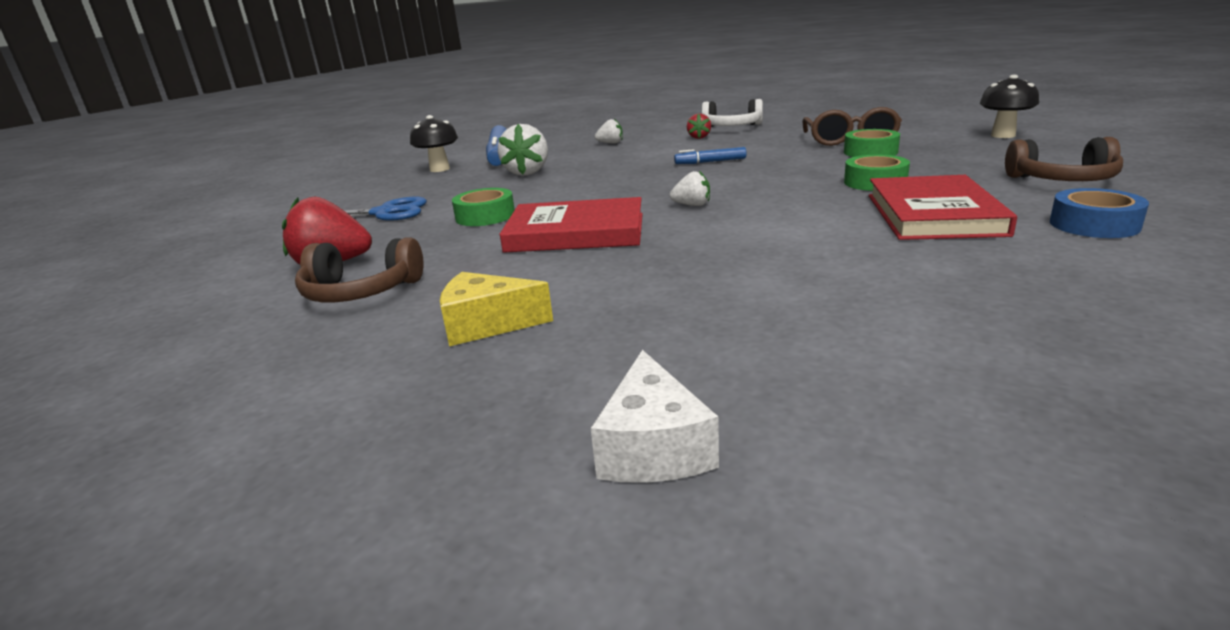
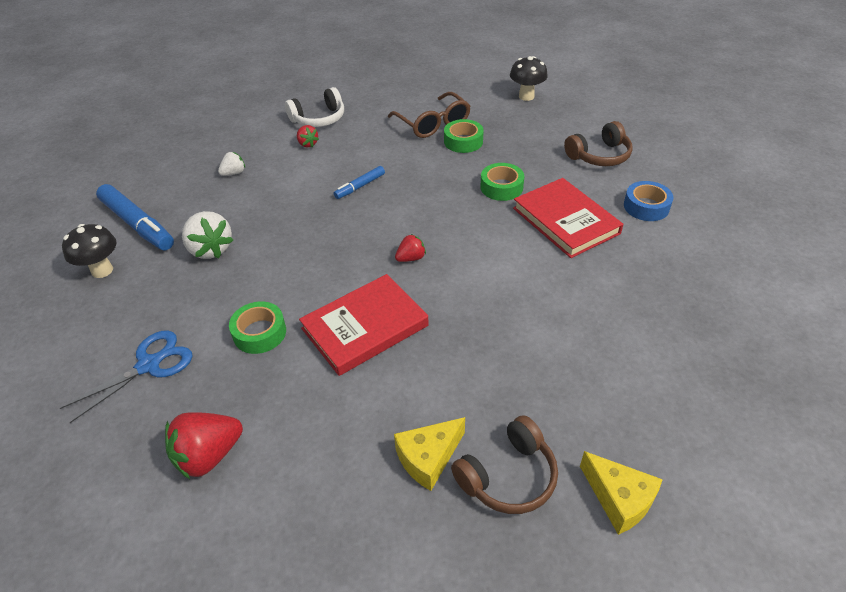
camera: 40 degrees left, 20 degrees up
(361, 292) = (288, 474): brown headphones -> brown headphones (508, 476)
(653, 447) = (619, 499): white cheese -> yellow cheese
(692, 205) = (411, 258): white strawberry -> red strawberry

